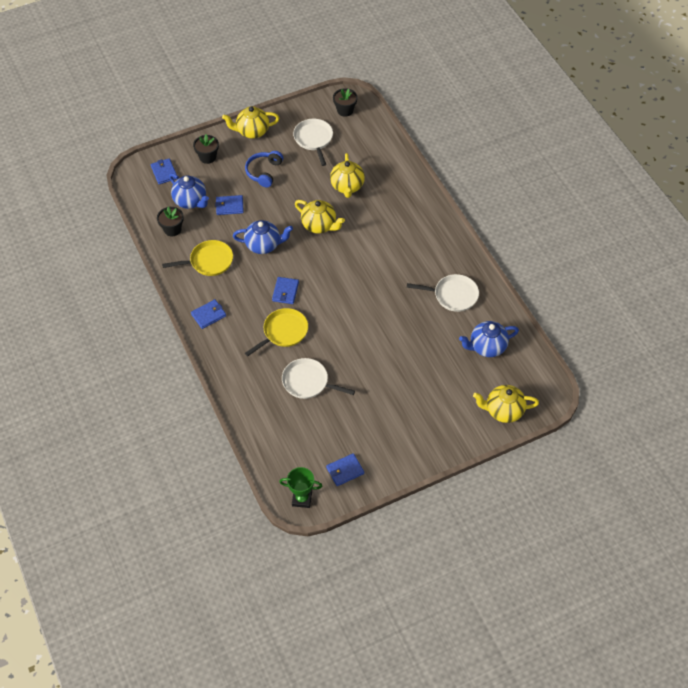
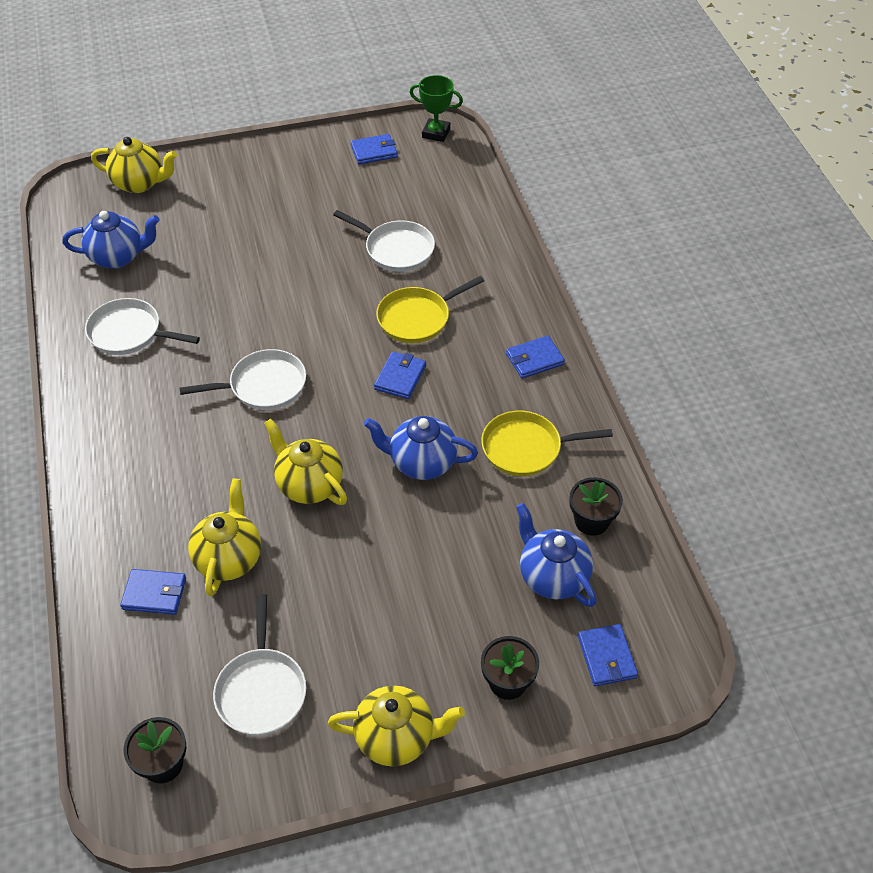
camera: 170 degrees left, 5 degrees down
(229, 206) = (474, 553): blue wallet -> blue wallet (154, 594)
(264, 172) = (390, 622): blue headphones -> none
(362, 275) = (263, 386): none -> white pan

